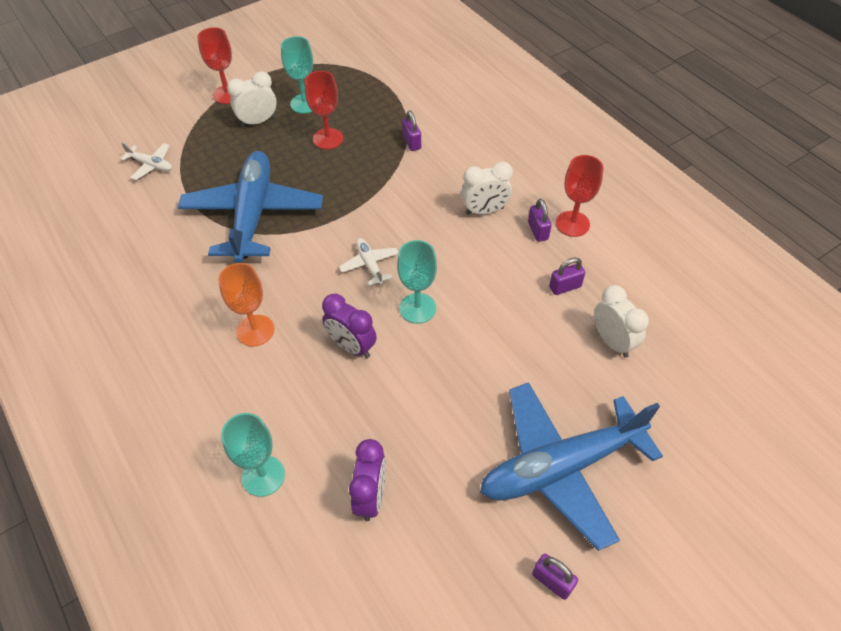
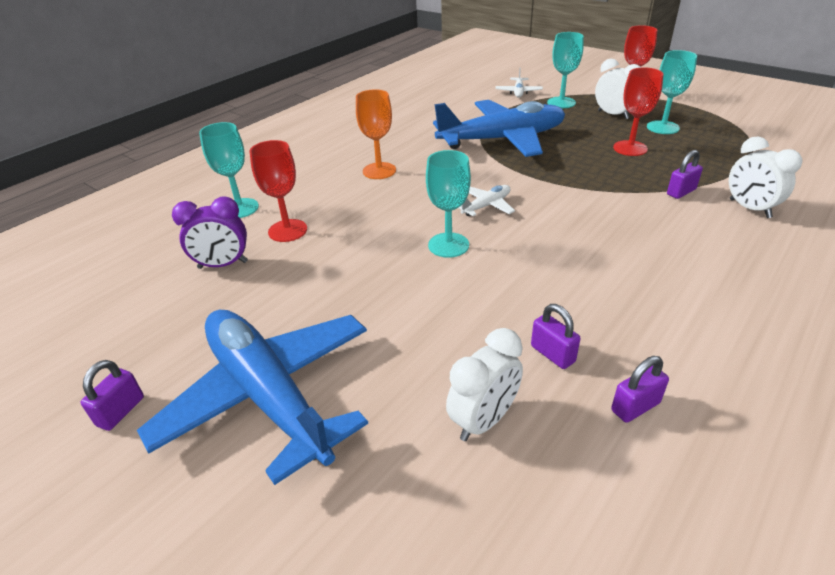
camera: 75 degrees right, 15 degrees down
(204, 144) = (561, 102): none -> turquoise goblet
(352, 346) = (383, 218): purple clock -> none
(484, 211) = (626, 262): white clock -> white clock (749, 208)
(538, 231) = (632, 312): purple padlock -> purple padlock (635, 407)
(572, 224) = (675, 343): red goblet -> red goblet (287, 230)

